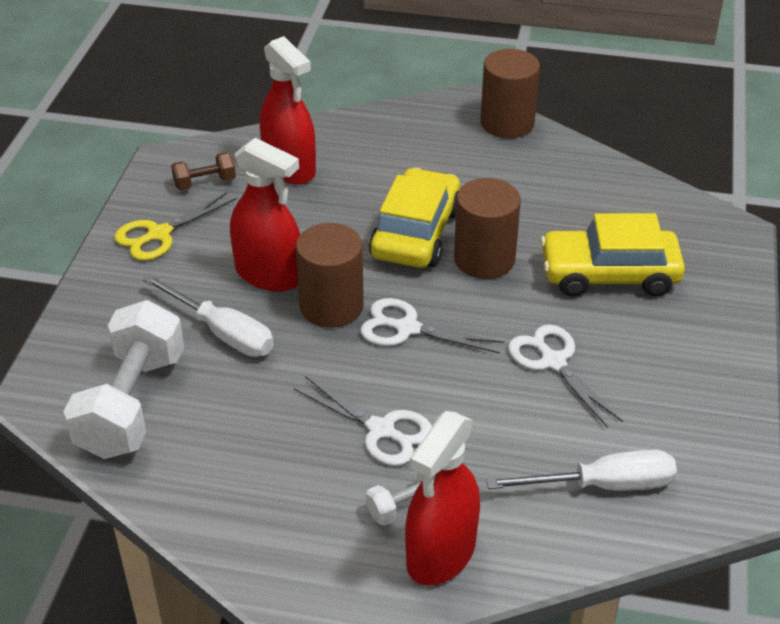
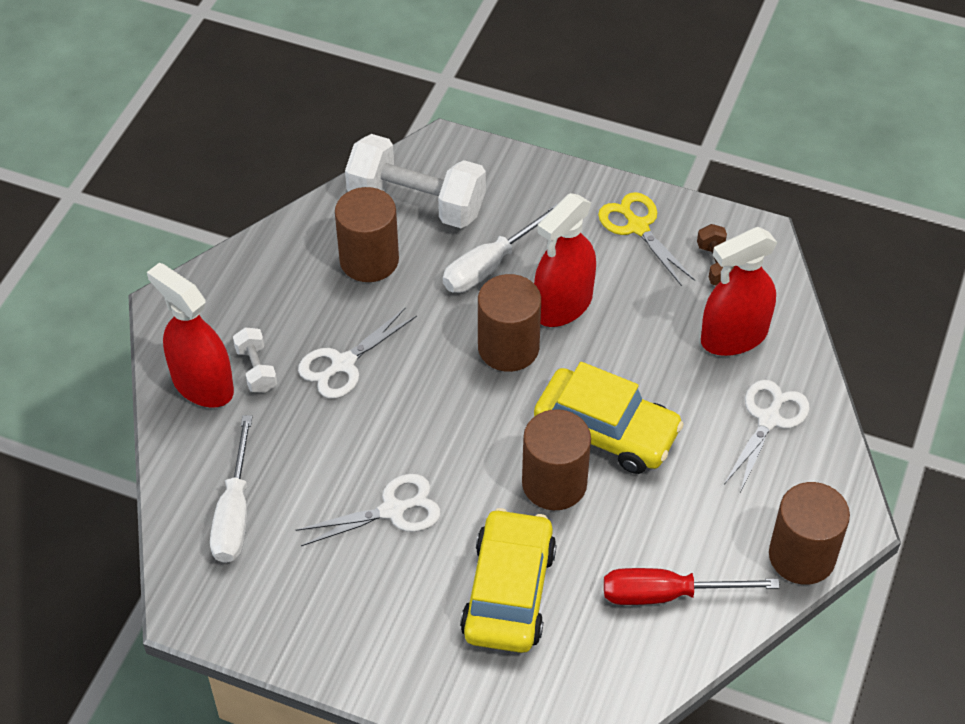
camera: 100 degrees right, 10 degrees up
(225, 432) = (369, 260): none -> brown cylinder
(407, 328) = (465, 402): white scissors -> white scissors (769, 420)
(571, 186) = (667, 594): none -> red screwdriver

